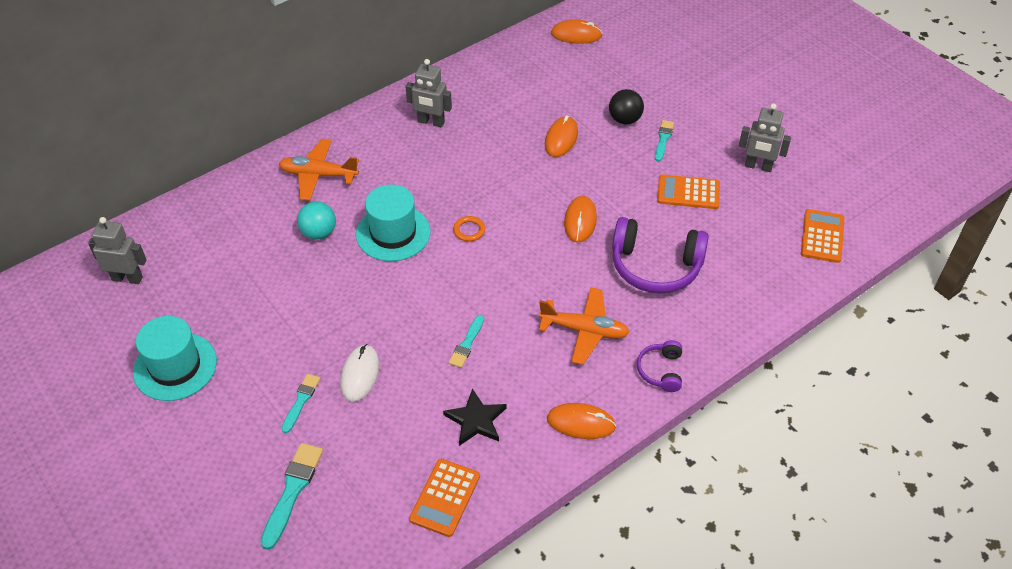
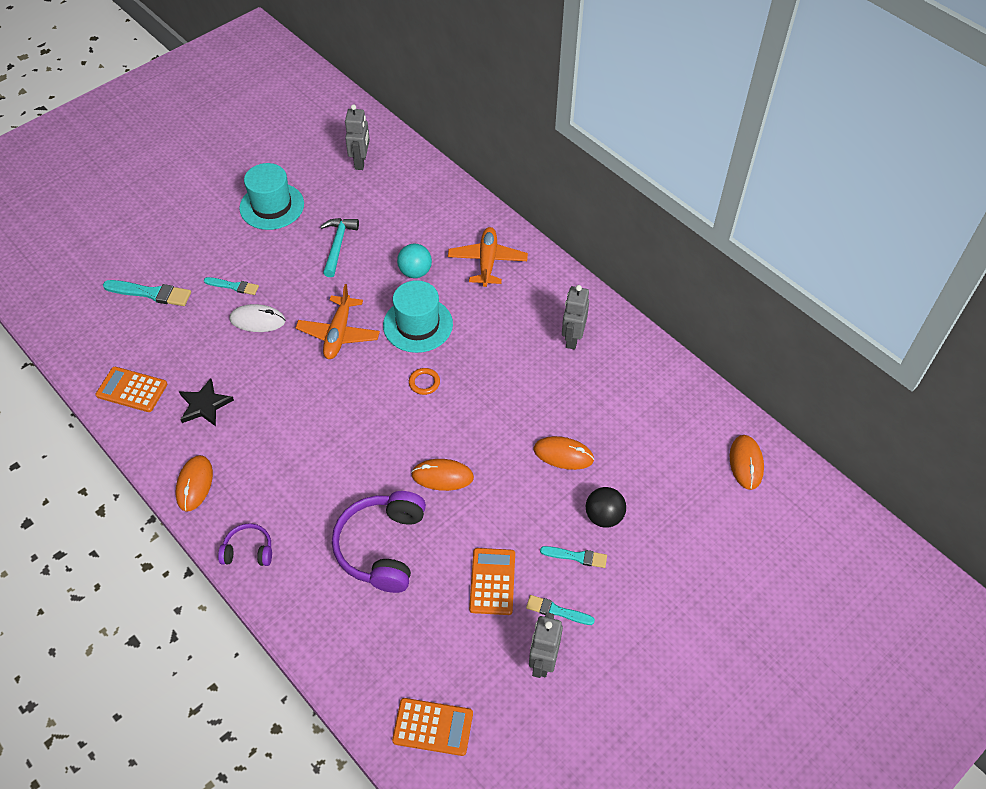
camera: 85 degrees right, 5 degrees up
(261, 300) = (338, 245): none -> turquoise hammer
(467, 344) = (287, 392): turquoise brush -> turquoise brush (557, 611)
(584, 330) = (299, 484): orange plane -> orange plane (339, 334)

